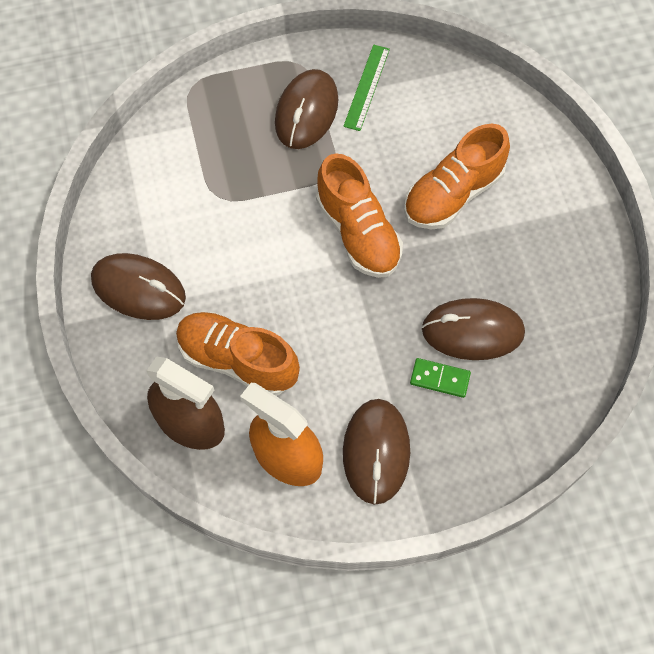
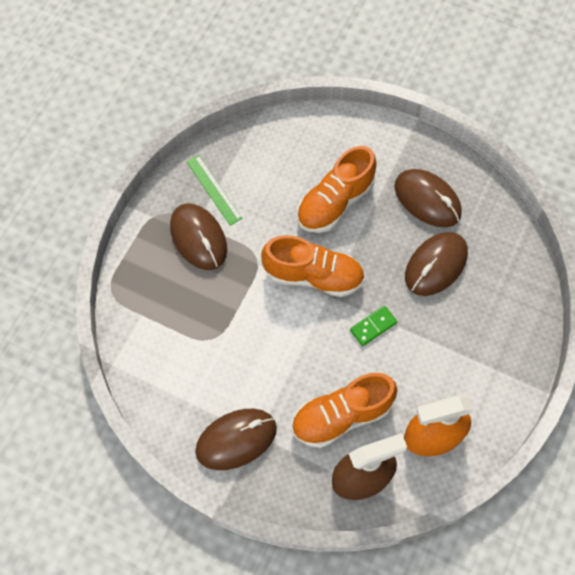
camera: 50 degrees left, 0 degrees up
(376, 452) = (470, 381): brown mouse -> brown mouse (427, 200)
(440, 379) = (452, 308): green domino -> green domino (373, 326)
(452, 194) = (335, 202): orange shoe -> orange shoe turned 45 degrees clockwise

